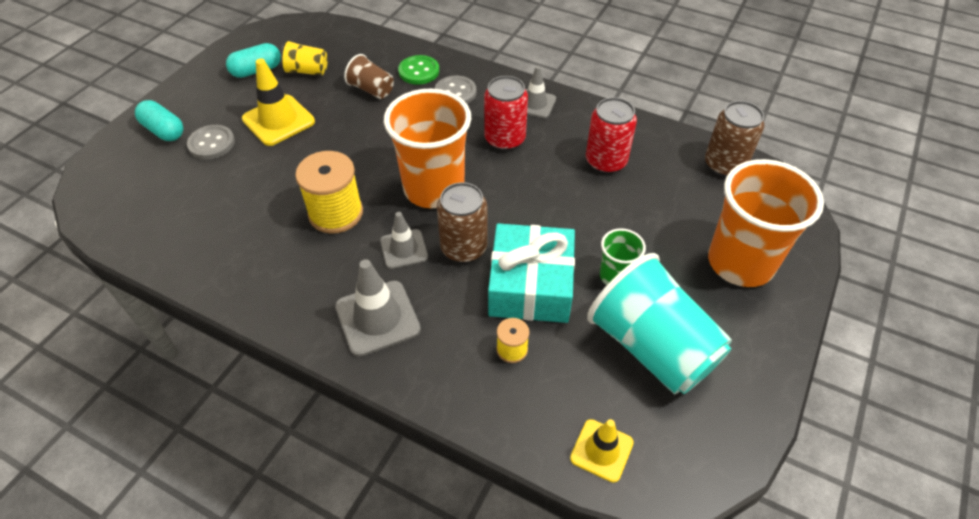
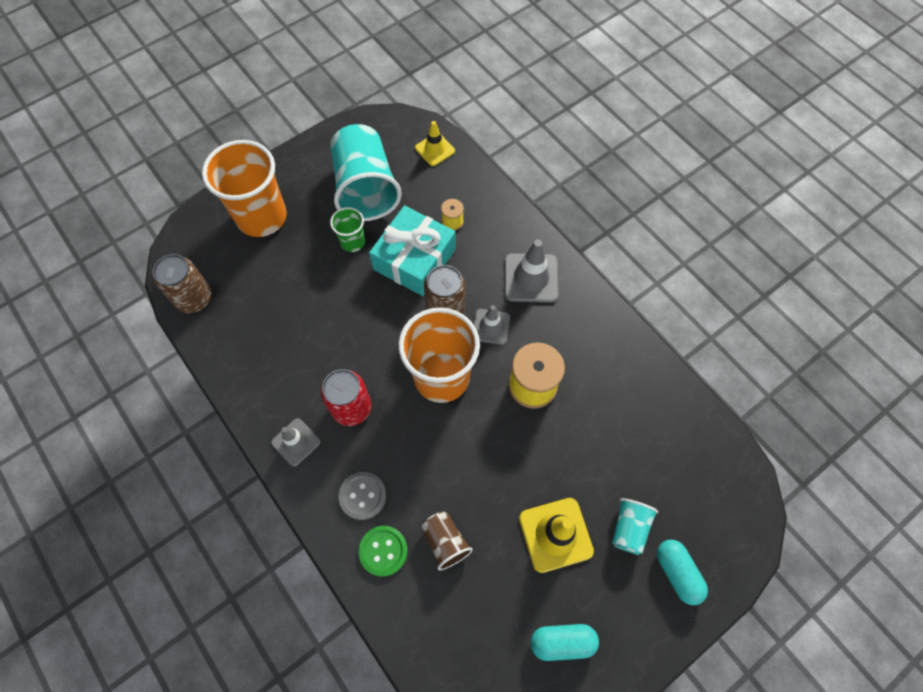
camera: 155 degrees left, 15 degrees up
(211, 143) = (629, 528): grey button -> turquoise cup
(306, 71) = (505, 611): yellow cup -> none
(606, 161) = (284, 343): red can -> none

